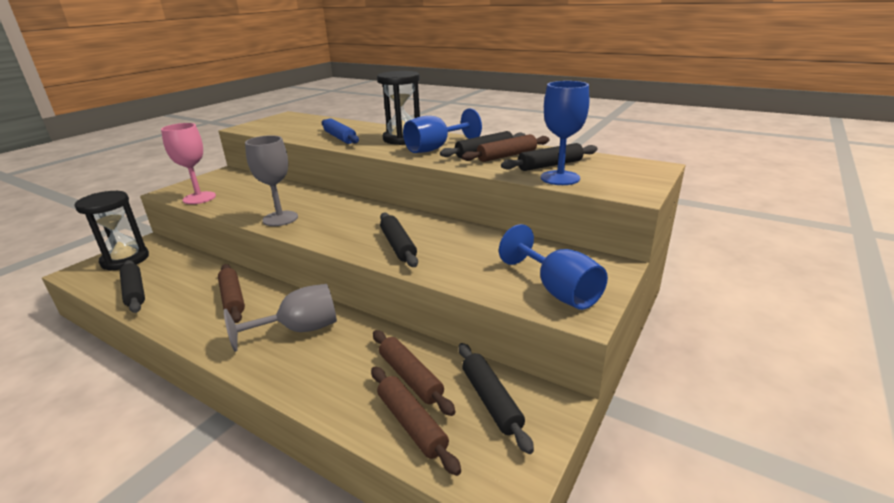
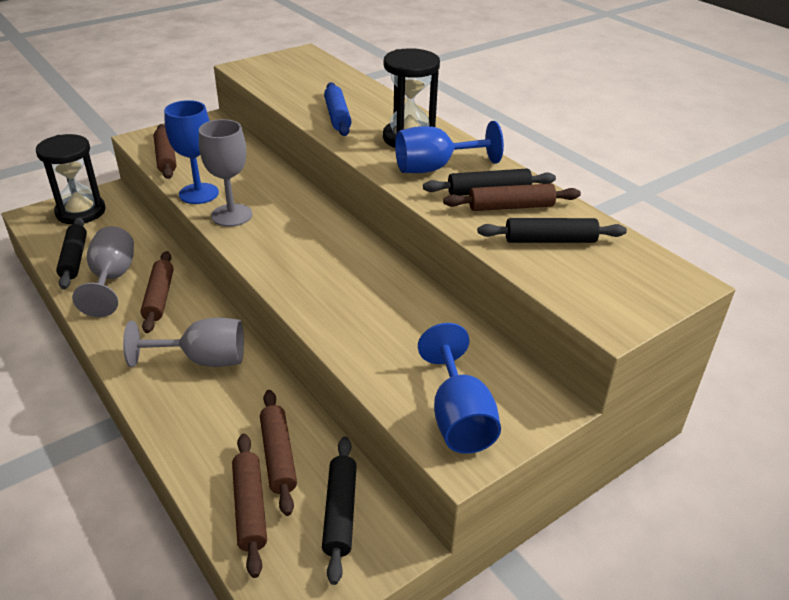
camera: 20 degrees right, 10 degrees up
(180, 297) = (112, 279): none -> grey goblet
(199, 198) = (166, 158): pink goblet -> brown rolling pin
(398, 246) = (330, 295): black rolling pin -> none
(560, 178) = (542, 268): blue goblet -> blue goblet (199, 193)

